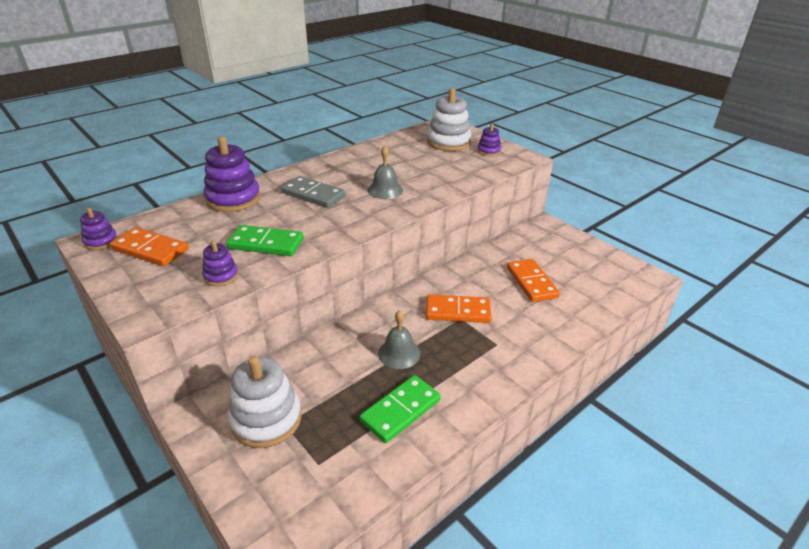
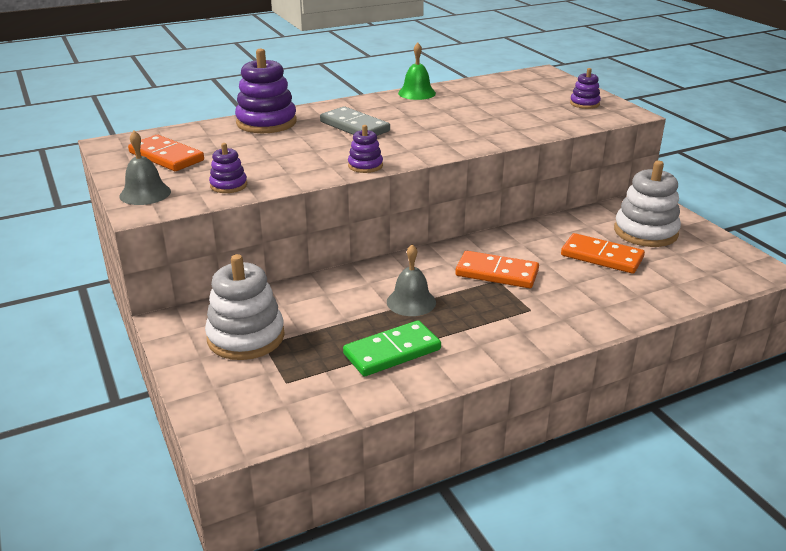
camera: 15 degrees right, 5 degrees down
(101, 241) = (121, 145): purple stacking toy -> purple stacking toy (365, 166)
(266, 243) = (285, 164): green domino -> none
(353, 153) = (417, 93): none -> green bell
(385, 190) = (438, 130): grey bell -> grey bell (145, 193)
(448, 142) = (538, 91): white stacking toy -> white stacking toy (645, 232)
(531, 282) = (601, 257): orange domino -> orange domino turned 60 degrees counterclockwise

